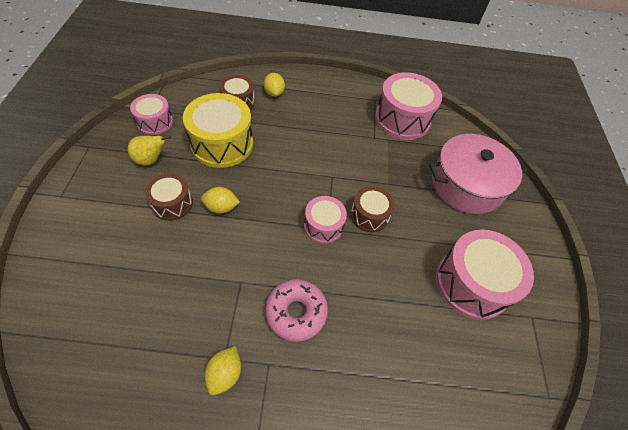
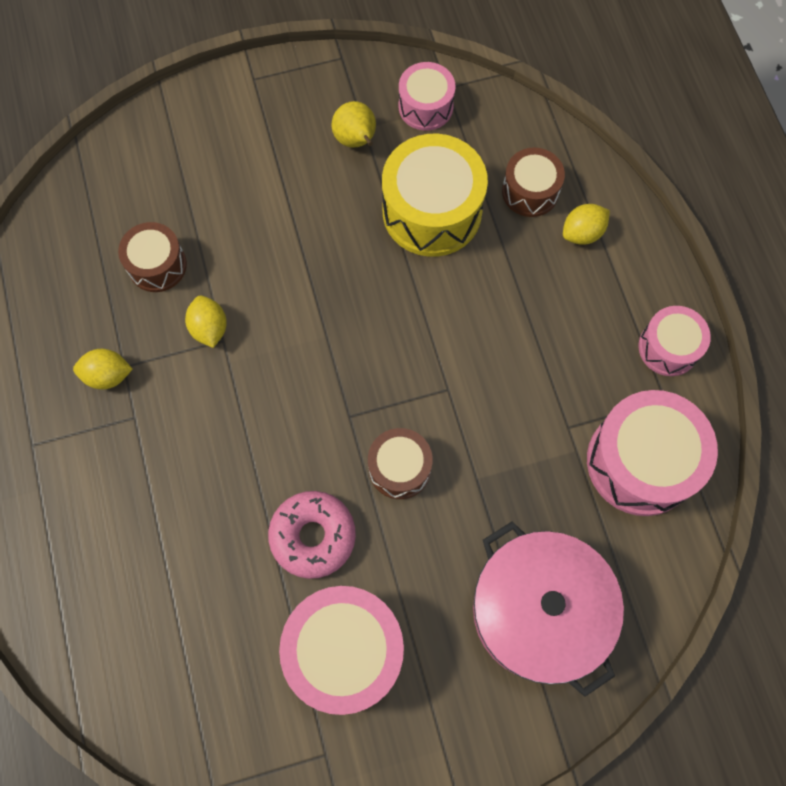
camera: 75 degrees right, 15 degrees up
(172, 203) = (299, 204): brown drum -> brown drum (157, 265)
(221, 207) = (321, 265): yellow lemon -> yellow lemon (209, 328)
(296, 312) = (208, 423): pink donut -> pink donut (313, 536)
(323, 226) = (351, 409): pink drum -> pink drum (668, 347)

